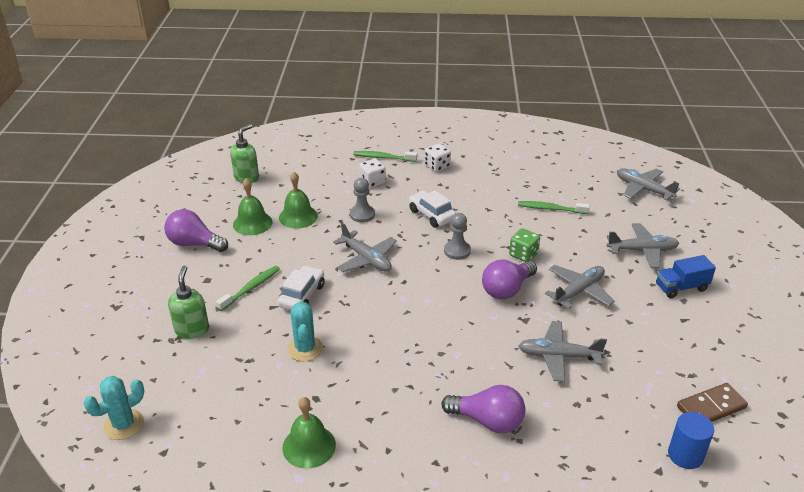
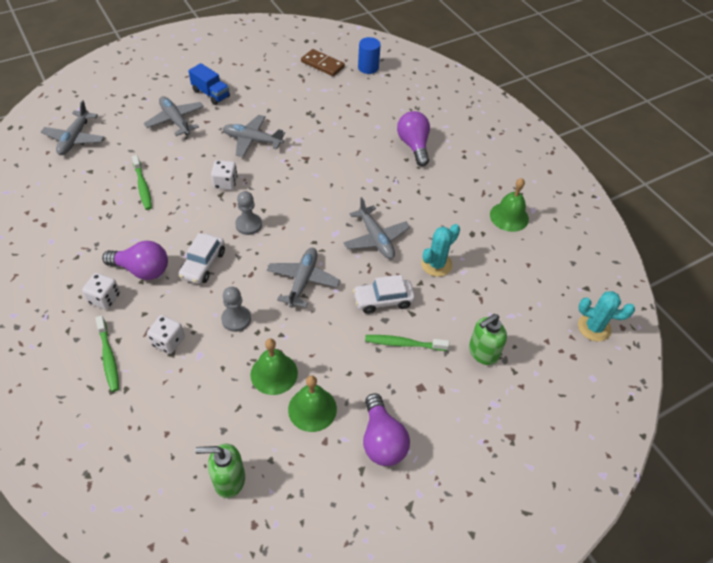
camera: 125 degrees left, 15 degrees up
(507, 289) = (278, 178): purple light bulb -> purple light bulb (142, 270)
(523, 254) = (225, 183): green dice -> white dice
(558, 356) = (330, 132): grey plane -> grey plane (376, 239)

